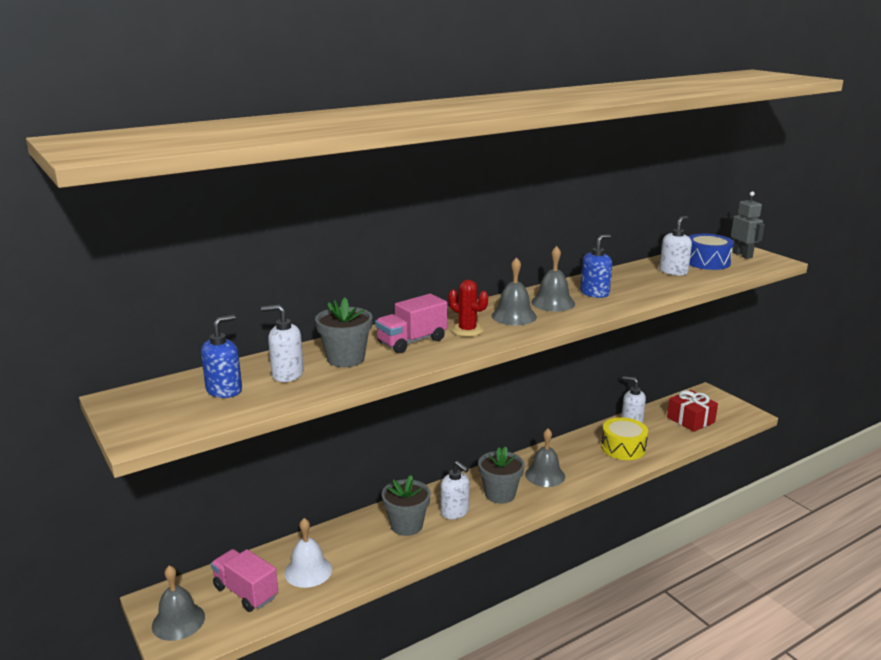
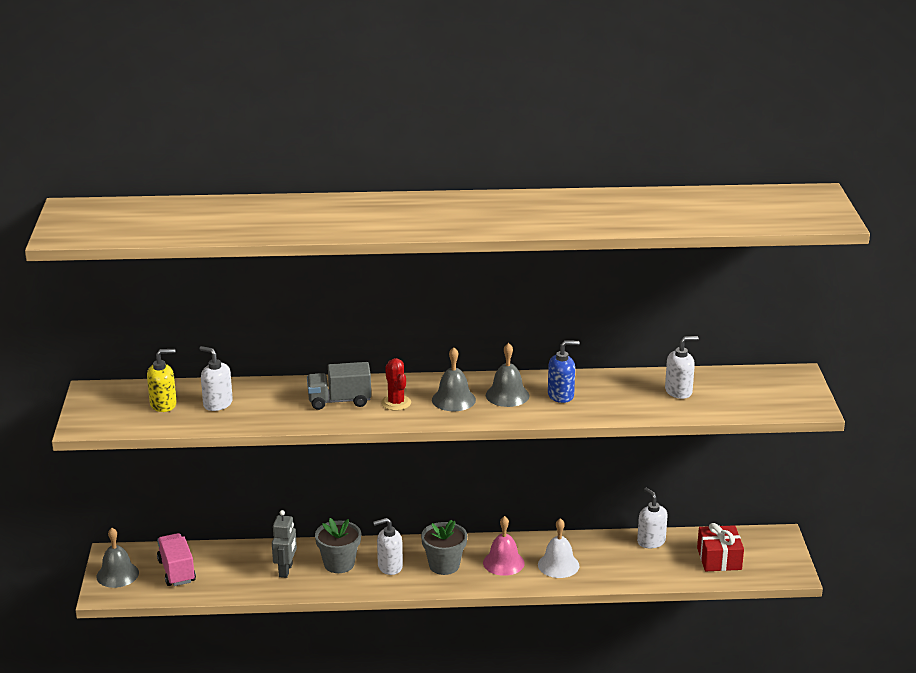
camera: 30 degrees right, 5 degrees up
(224, 390) = (163, 404): blue soap dispenser -> yellow soap dispenser
(308, 571) = (232, 572): white bell -> white bell (558, 565)
(345, 359) = (272, 402): grey flower pot -> none
(412, 341) = (339, 401): pink truck -> grey truck
(455, 512) = (389, 566): white soap dispenser -> white soap dispenser turned 90 degrees clockwise
(545, 475) = (503, 562): grey bell -> pink bell
(623, 448) = (610, 563): yellow drum -> none
(707, 262) = (735, 389): blue drum -> none
(742, 255) = (790, 390): grey robot -> grey robot (286, 570)

